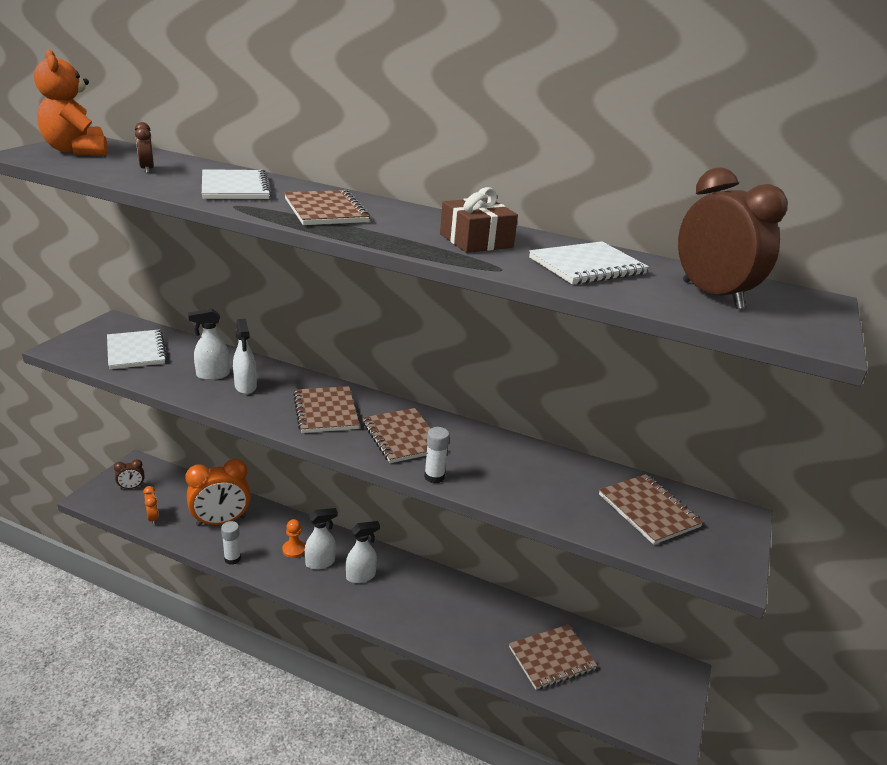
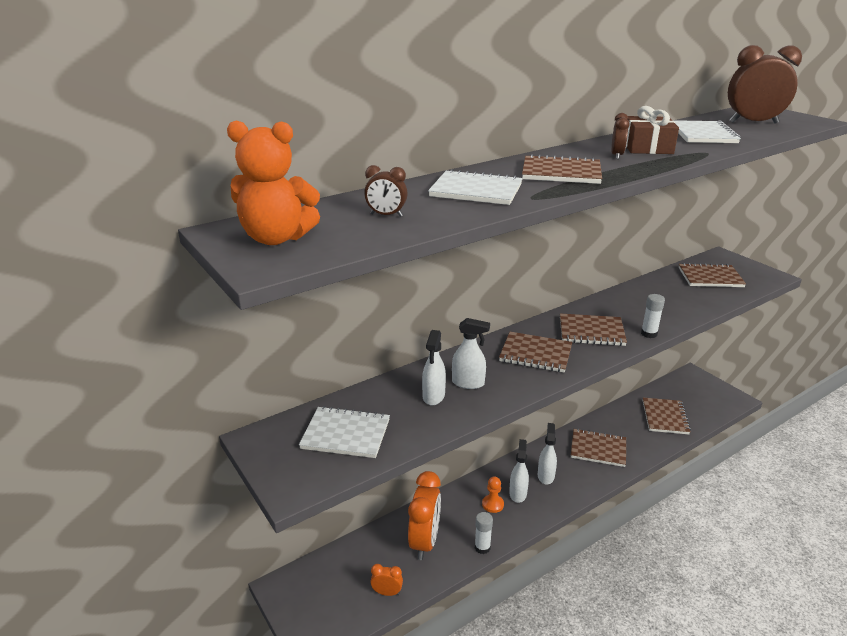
camera: 55 degrees left, 0 degrees up
(131, 487) = (320, 600): brown clock -> brown clock (616, 155)
(437, 607) = (598, 449): none -> brown notebook

